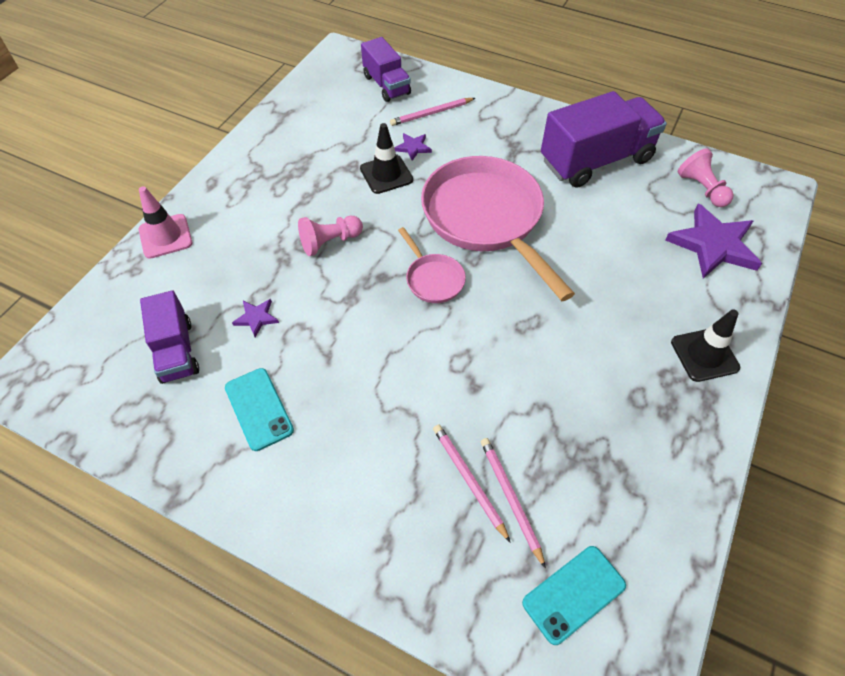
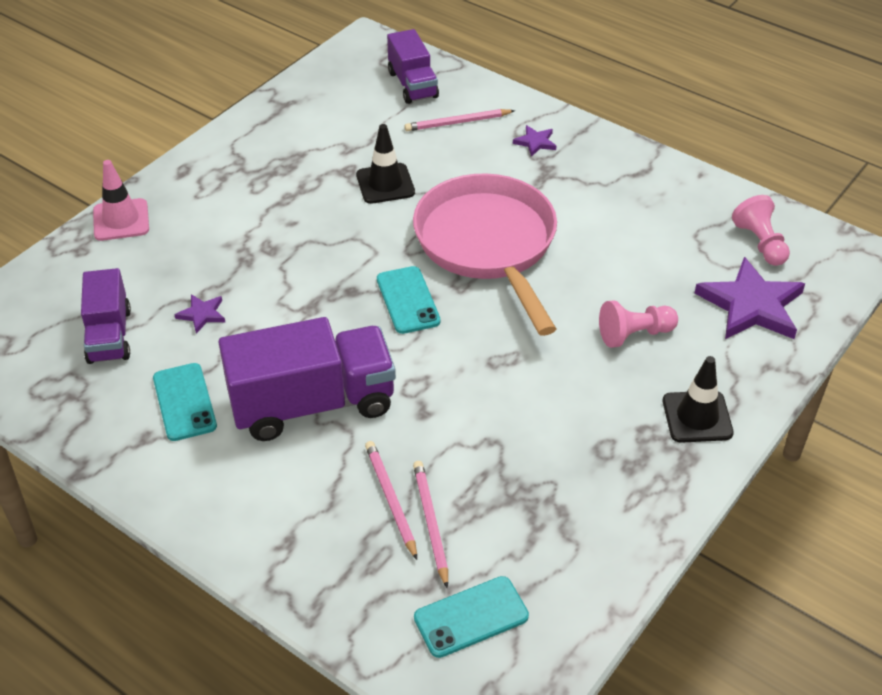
camera: 10 degrees right, 10 degrees down
(330, 242) = (302, 248): pink pawn -> pink pawn (634, 334)
(413, 147) = (425, 158): purple star -> purple star (535, 142)
(433, 279) = (408, 300): pink pan -> turquoise phone
(596, 161) = (640, 197): purple truck -> purple truck (312, 404)

